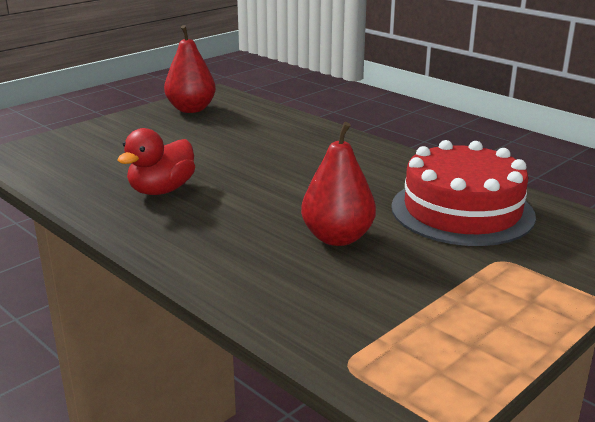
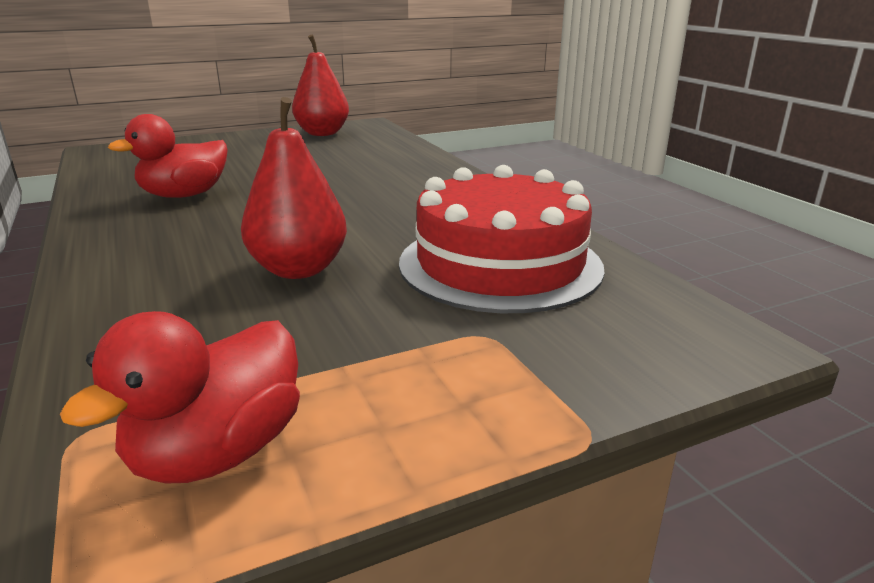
camera: 20 degrees right, 0 degrees up
(436, 353) = (218, 452): none -> red duck

